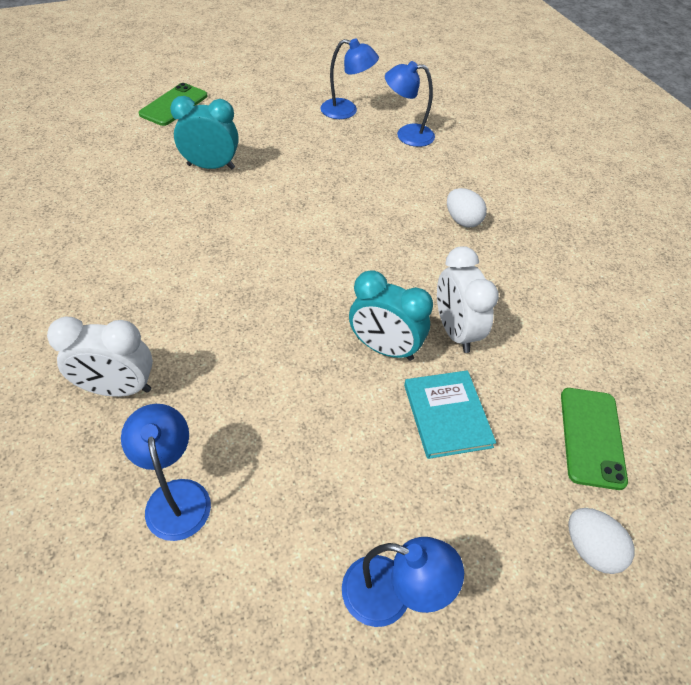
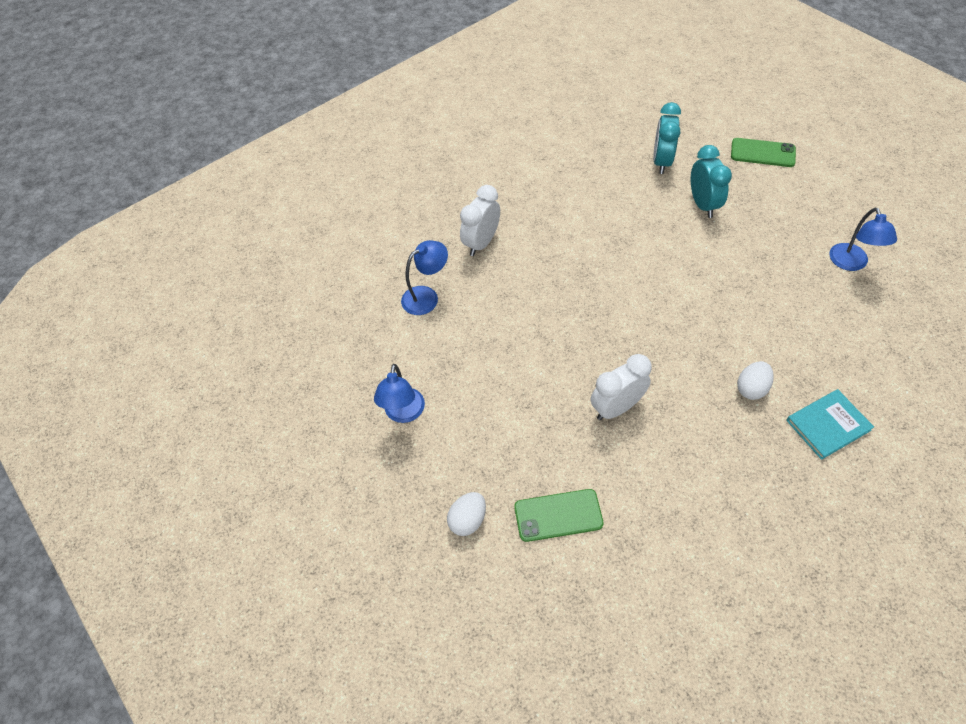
camera: 80 degrees right, 5 degrees up
(118, 389) = (481, 243): white clock -> white clock turned 45 degrees clockwise
(384, 348) = (577, 366): turquoise clock -> turquoise clock (661, 162)
(407, 135) = (849, 318): blue lamp -> none
(447, 415) = (536, 417): turquoise book -> turquoise book (828, 425)

